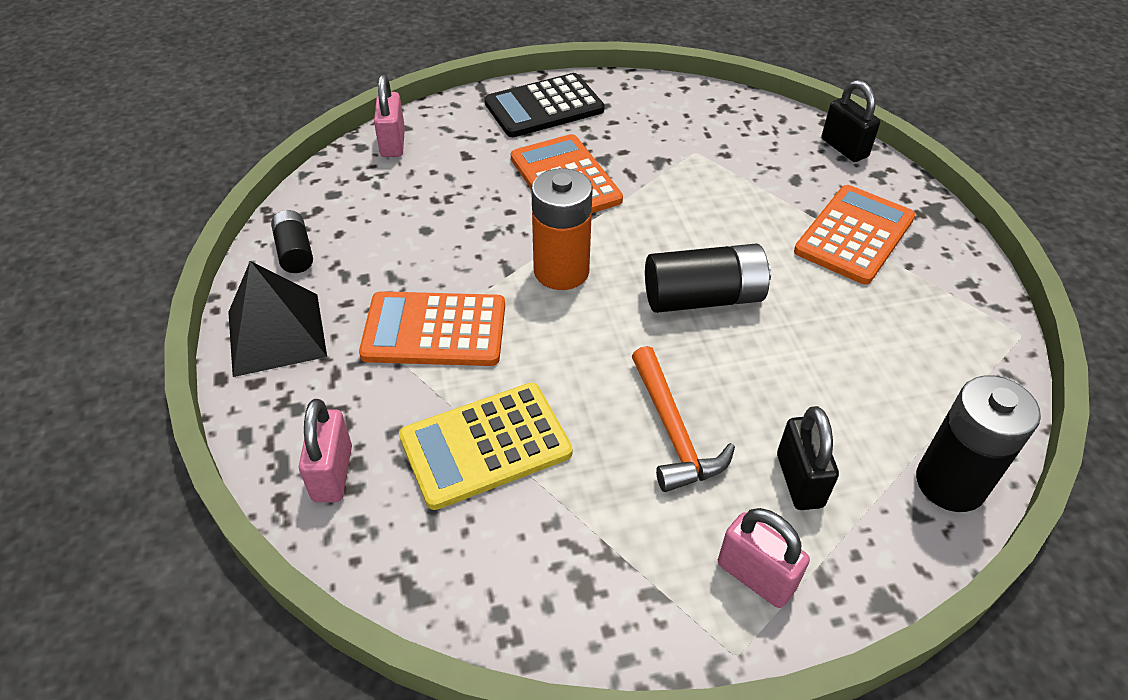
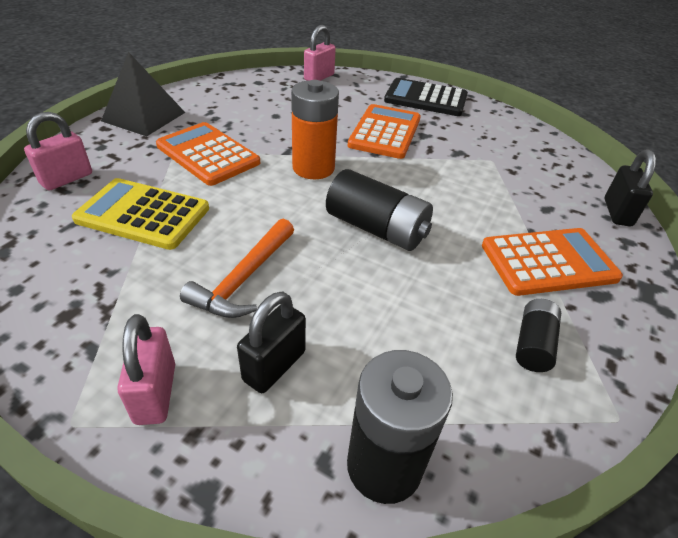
camera: 40 degrees right, 5 degrees down
(295, 252) = (204, 93): black battery -> black battery (533, 344)

